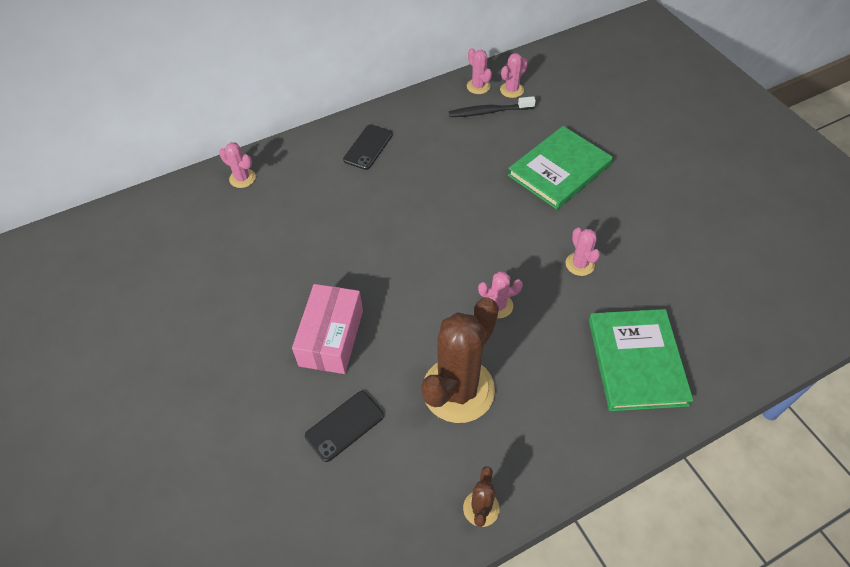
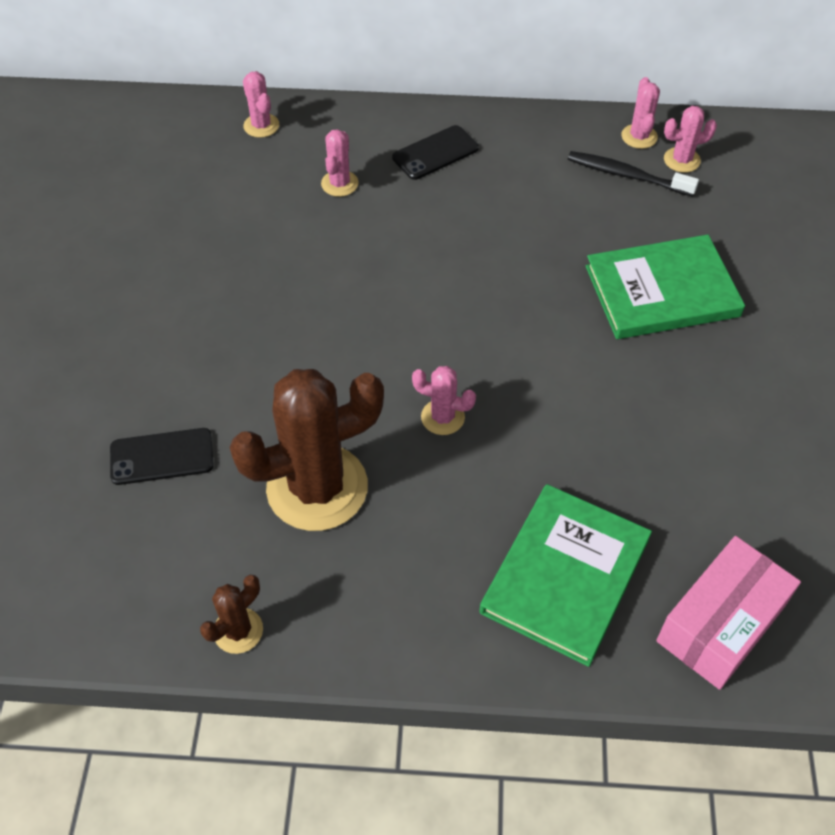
camera: 30 degrees right, 0 degrees up
(331, 338) = (221, 353): pink box -> pink box (720, 624)
(580, 264) = (590, 421): pink cactus -> pink cactus (339, 183)

